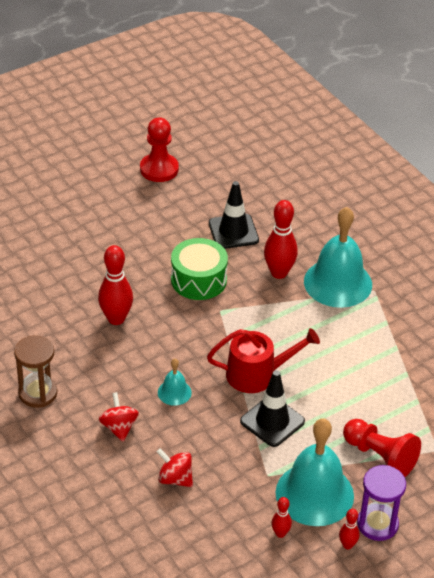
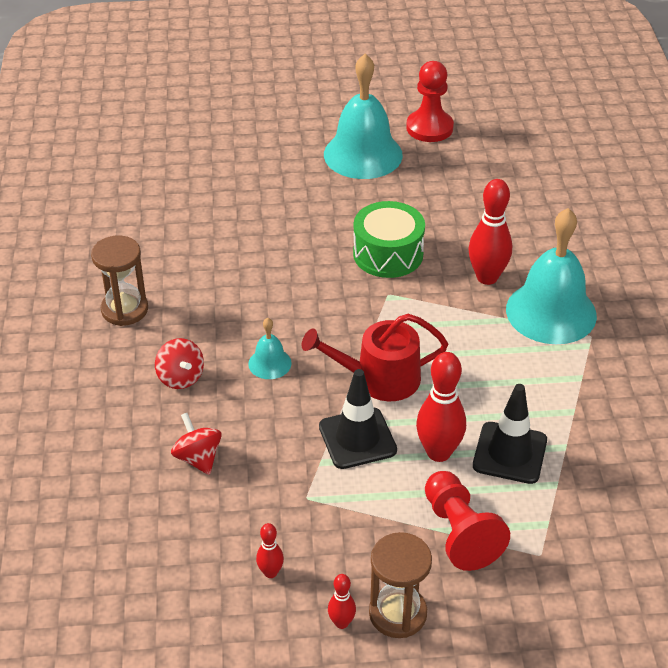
camera: 30 degrees right, 0 degrees up
(116, 319) = (266, 263): red bowling pin -> red bowling pin (438, 452)
(119, 427) = (180, 377): red spinning top -> red spinning top turned 135 degrees clockwise
(233, 232) = (465, 217): black traffic cone -> black traffic cone (510, 453)
(257, 374) = (379, 379): red watering can -> red watering can turned 150 degrees clockwise
(314, 494) = (346, 543): turquoise bell -> turquoise bell (363, 154)
(377, 524) = (397, 613): purple hourglass -> brown hourglass

